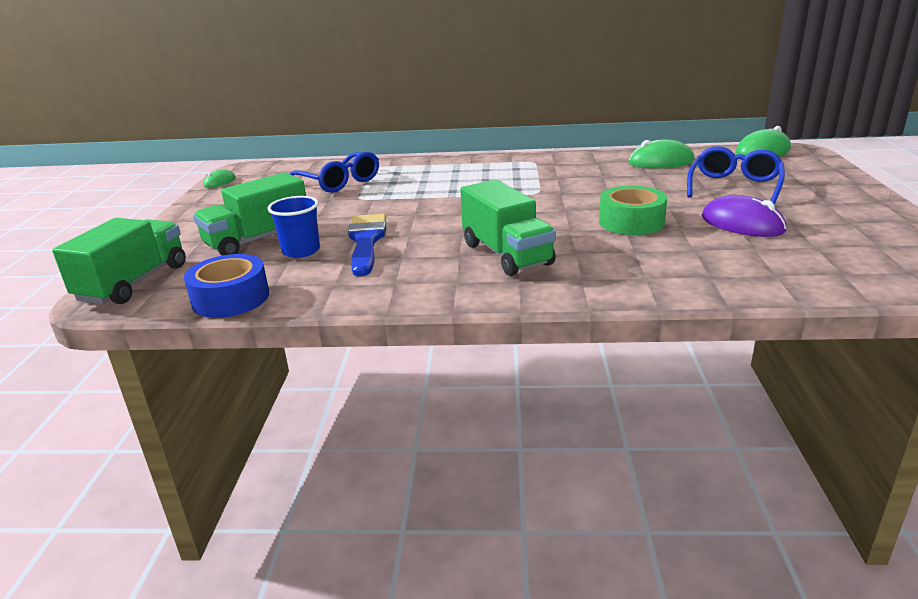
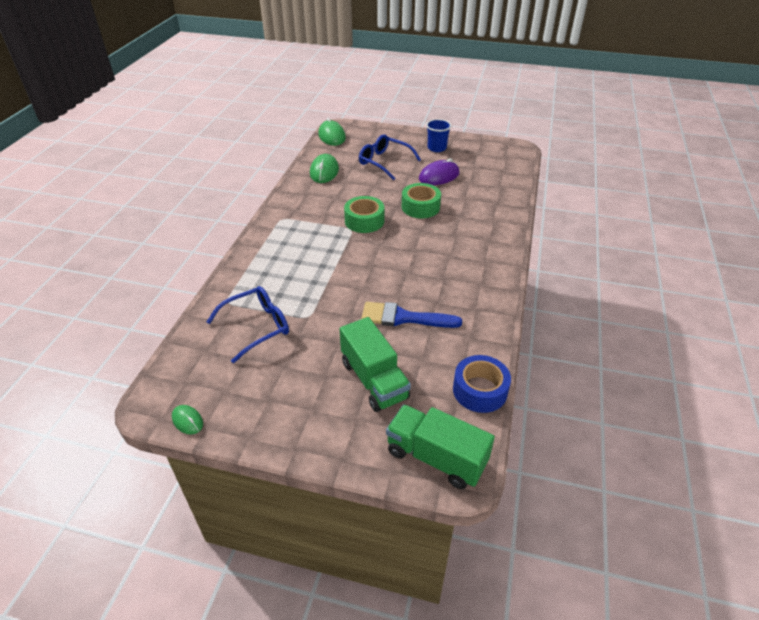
camera: 80 degrees left, 15 degrees up
(301, 251) = (408, 353): blue cup -> blue cup (437, 148)
(506, 254) = (449, 259): green truck -> none
(562, 196) = (364, 221): none -> green tape

